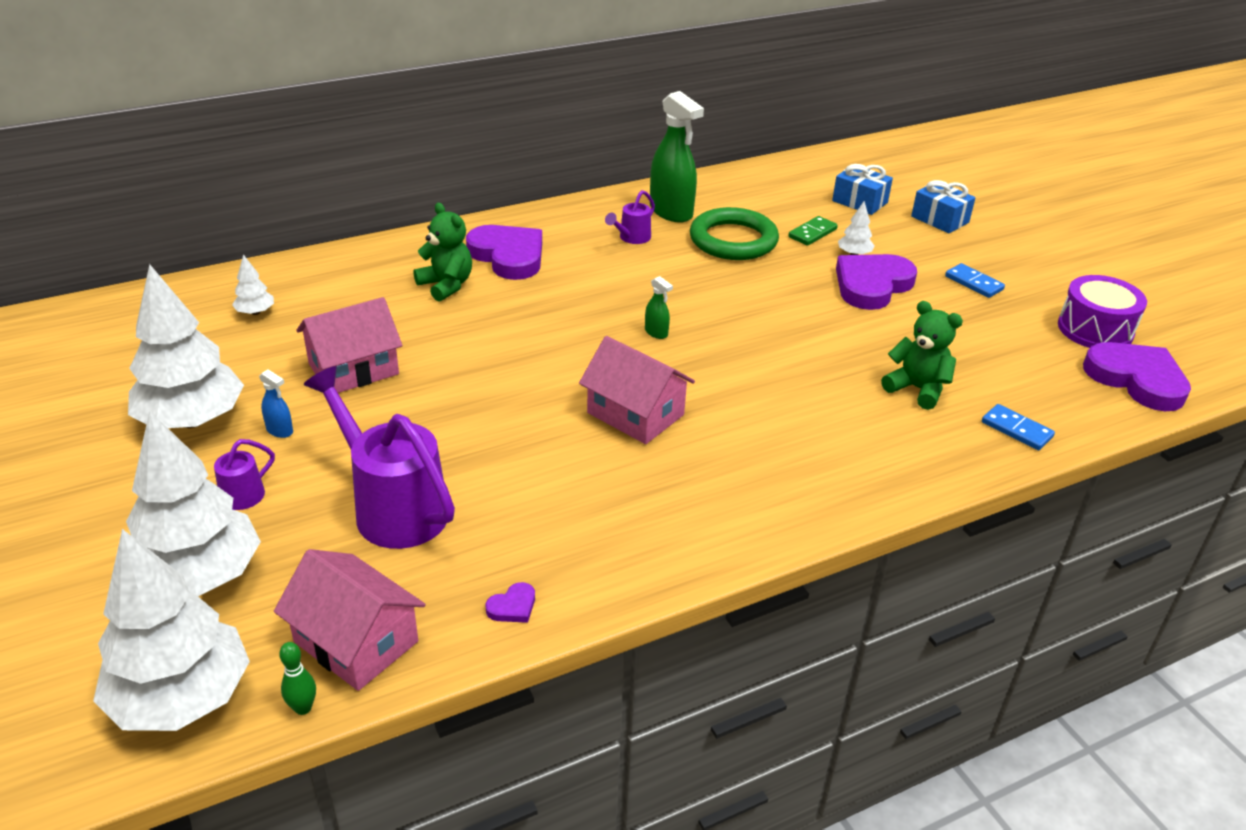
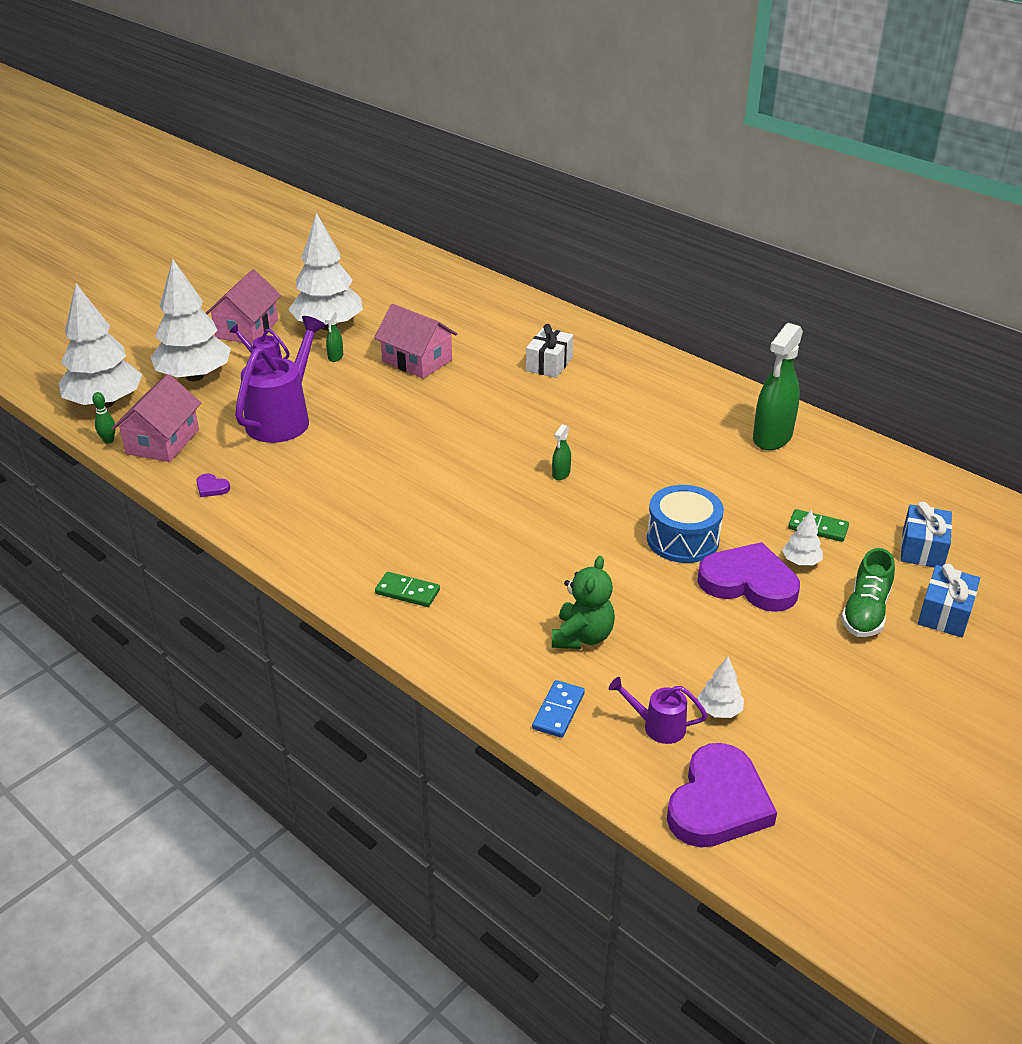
camera: 70 degrees right, 0 degrees up
(255, 312) = (455, 306): white tree -> white tree (719, 710)
(280, 430) = (335, 357): blue spray bottle -> green spray bottle
(446, 285) = (549, 364): green teddy bear -> white gift
(508, 256) = (616, 378): purple heart -> none
(631, 238) = (702, 427): purple watering can -> purple watering can (657, 726)
(635, 414) = (442, 488): pink house -> pink house (247, 329)
(733, 240) = (754, 482): green ring -> none
(797, 298) = (682, 539): none -> blue drum
(809, 481) = (407, 592): none -> green domino
(927, 248) = (865, 612): none -> green shoe
(974, 283) = (820, 655): blue domino -> none
(1095, 329) = (801, 763): purple drum -> none

